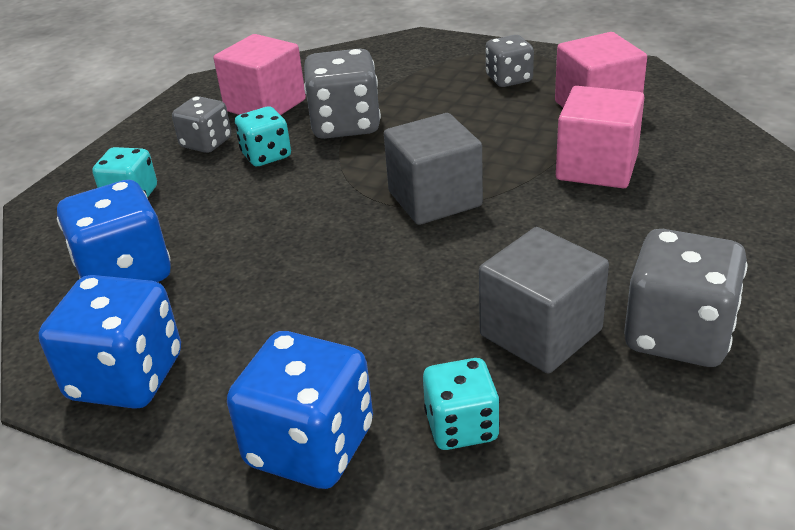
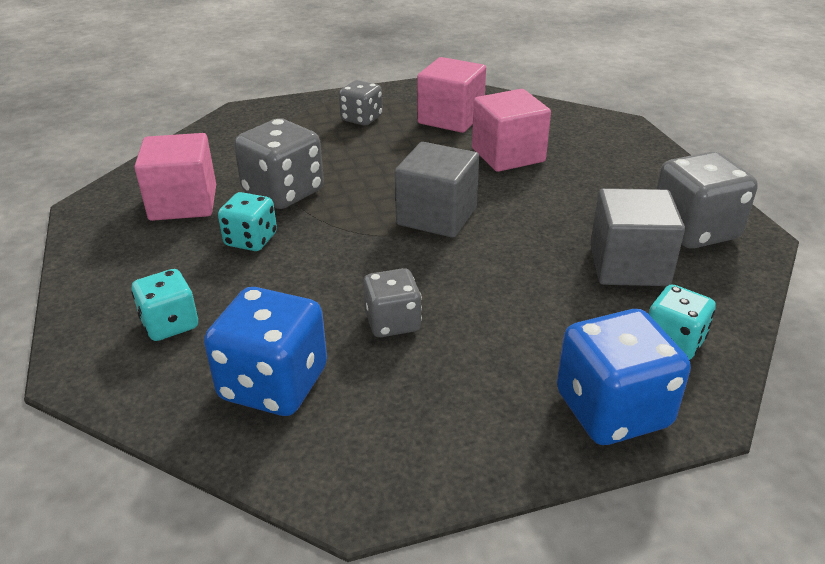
camera: 45 degrees left, 0 degrees up
(126, 377) = (409, 454): blue dice -> none
(206, 143) = (175, 253): grey dice -> grey dice (392, 322)

